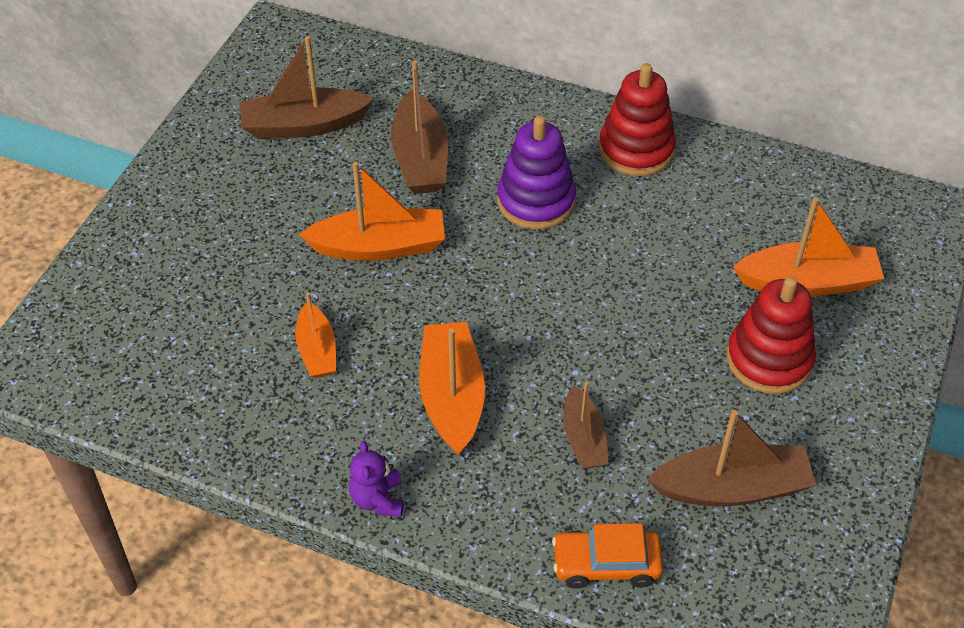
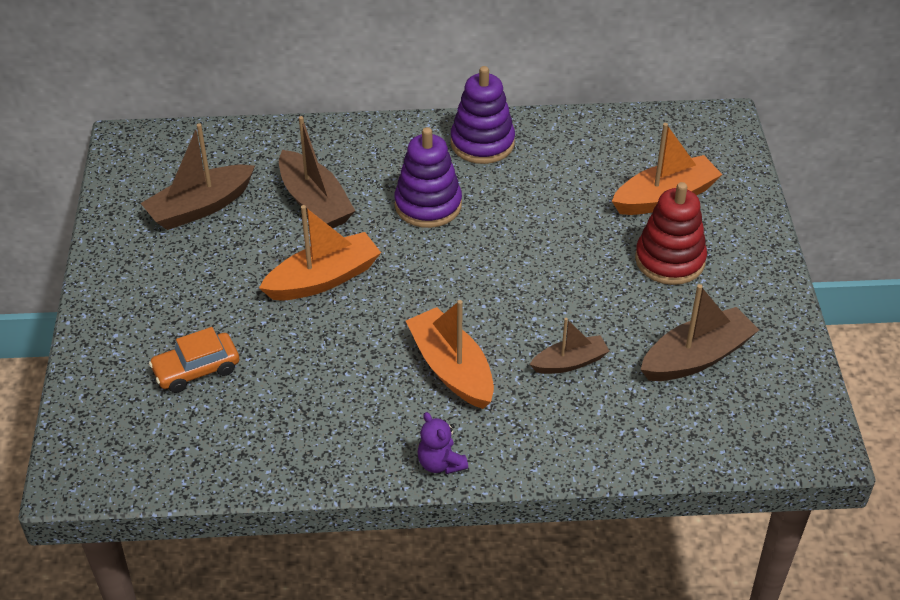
camera: 25 degrees left, 5 degrees down
(317, 350) = (322, 373): orange boat -> none
(583, 438) = (570, 362): brown boat -> brown boat turned 75 degrees counterclockwise
(606, 564) = (639, 443): orange car -> orange car (196, 370)
(636, 149) = (482, 143): red stacking toy -> purple stacking toy

